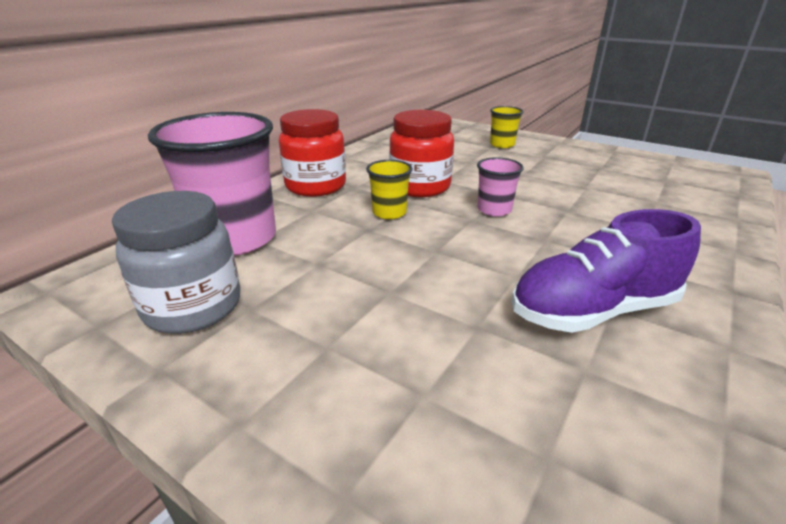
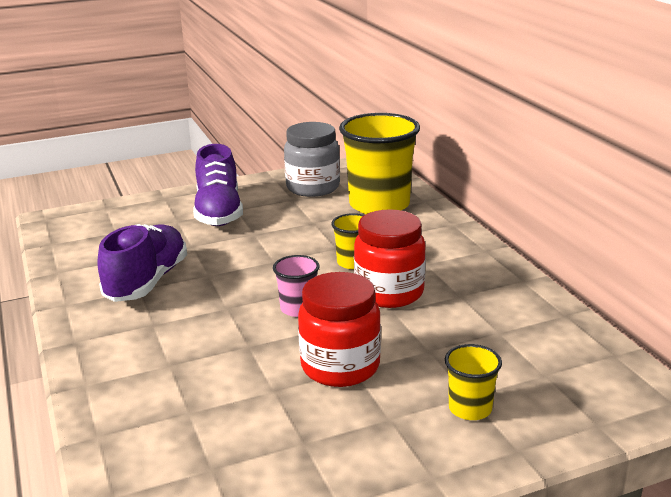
camera: 125 degrees right, 5 degrees down
(235, 238) = (379, 205): pink cup -> yellow cup
(316, 186) = (446, 247): red jar -> red jar (340, 367)
(353, 360) = (219, 212): none -> purple shoe

